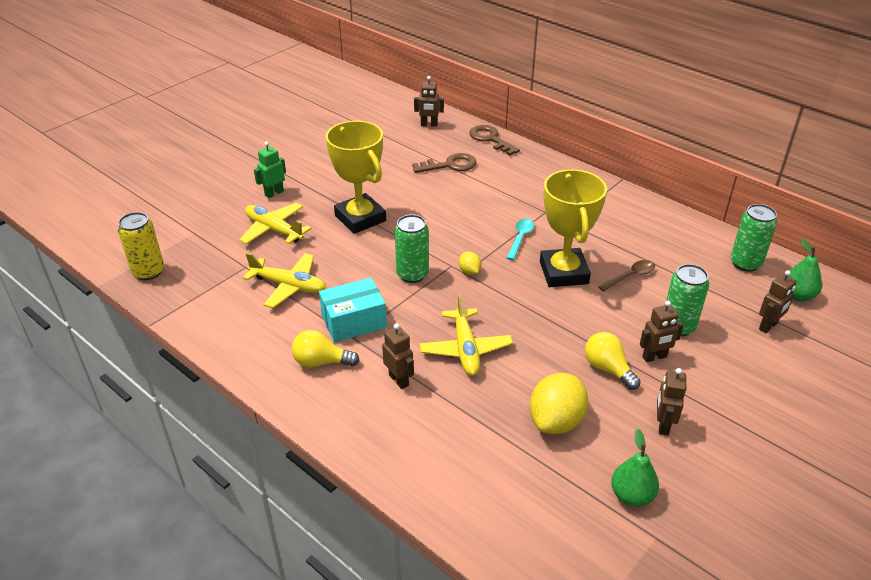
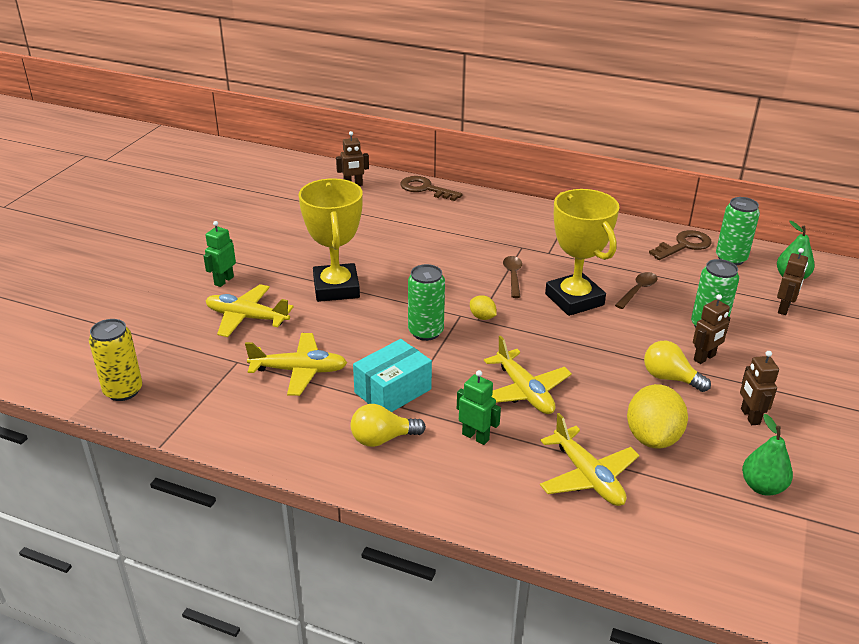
camera: 20 degrees left, 5 degrees down
(360, 218) = (336, 288): yellow trophy -> yellow trophy turned 45 degrees clockwise
(399, 380) = (475, 437): brown robot -> green robot
(450, 165) = (399, 220): brown key -> brown key (684, 245)
(474, 441) = (587, 476): none -> yellow plane
(520, 238) = (513, 276): turquoise spoon -> brown spoon

